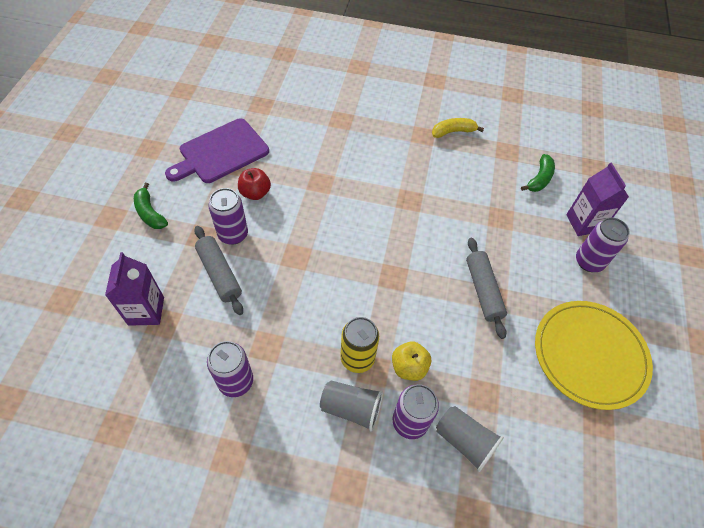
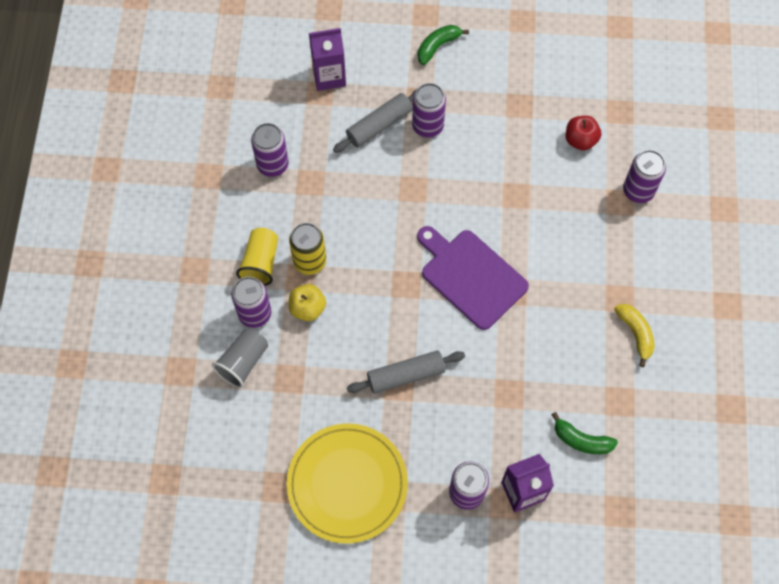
camera: 85 degrees right, 10 degrees up
(221, 152) = (534, 88): purple cutting board -> purple cutting board (471, 276)
(255, 193) = (485, 134): red apple -> red apple (580, 140)
(334, 108) = (638, 191): none -> purple can
(351, 408) = (260, 262): grey cup -> yellow cup

